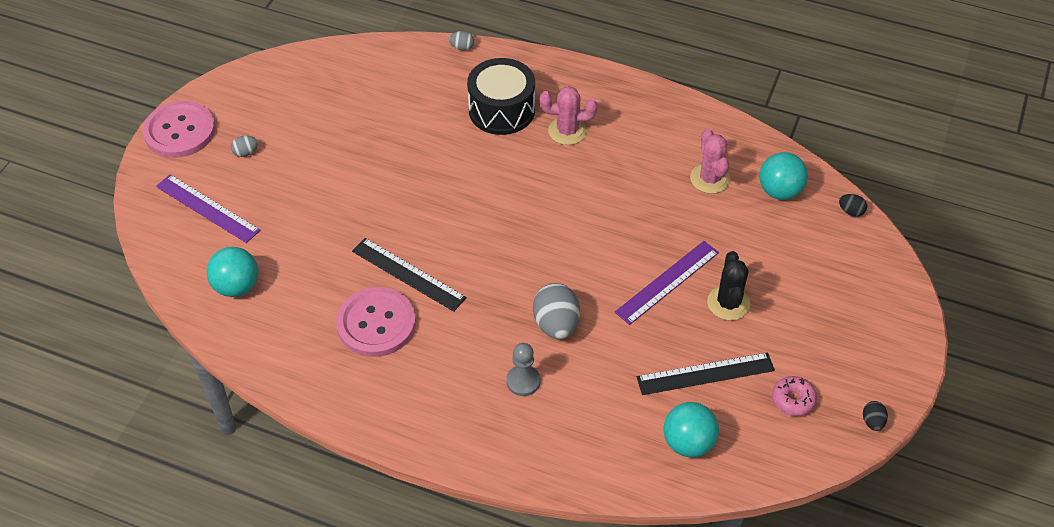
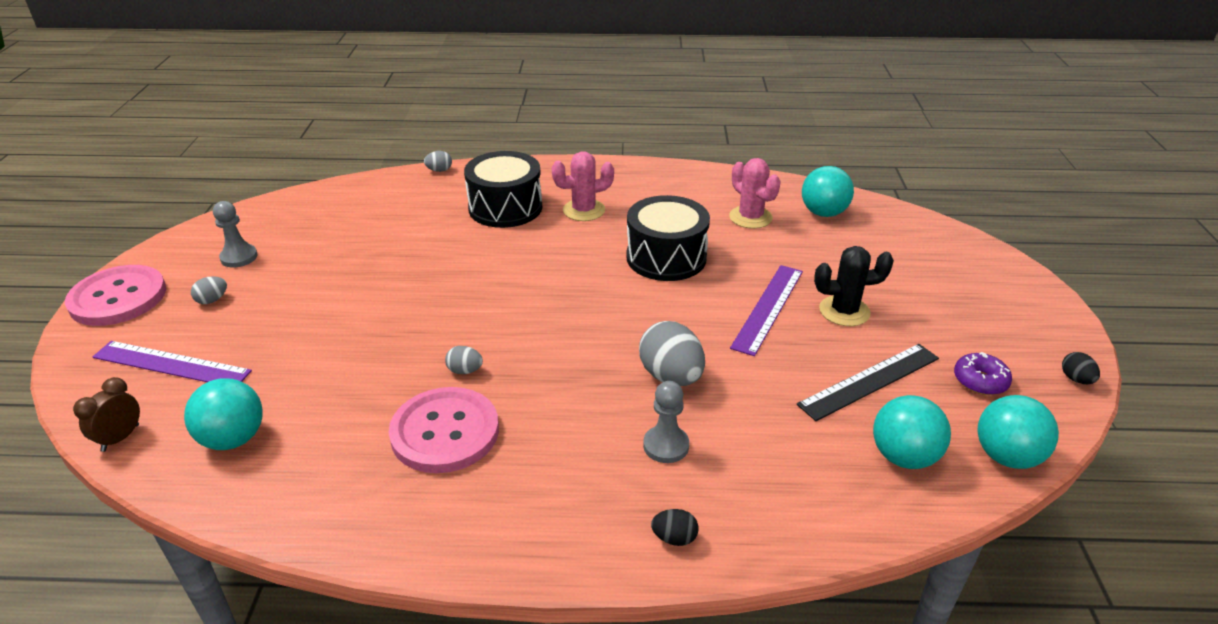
camera: 20 degrees left, 15 degrees down
(166, 264) = (120, 438): none -> brown clock
(273, 111) = (239, 257): none -> grey pawn
(408, 274) = (465, 371): black ruler -> grey egg
(612, 205) = (666, 257): none -> black drum
(728, 303) = (844, 311): black cactus -> black cactus turned 75 degrees counterclockwise
(765, 466) = (1006, 456): none -> turquoise ball
(793, 400) = (980, 381): pink donut -> purple donut
(851, 211) = (900, 214): black egg -> black egg (674, 538)

